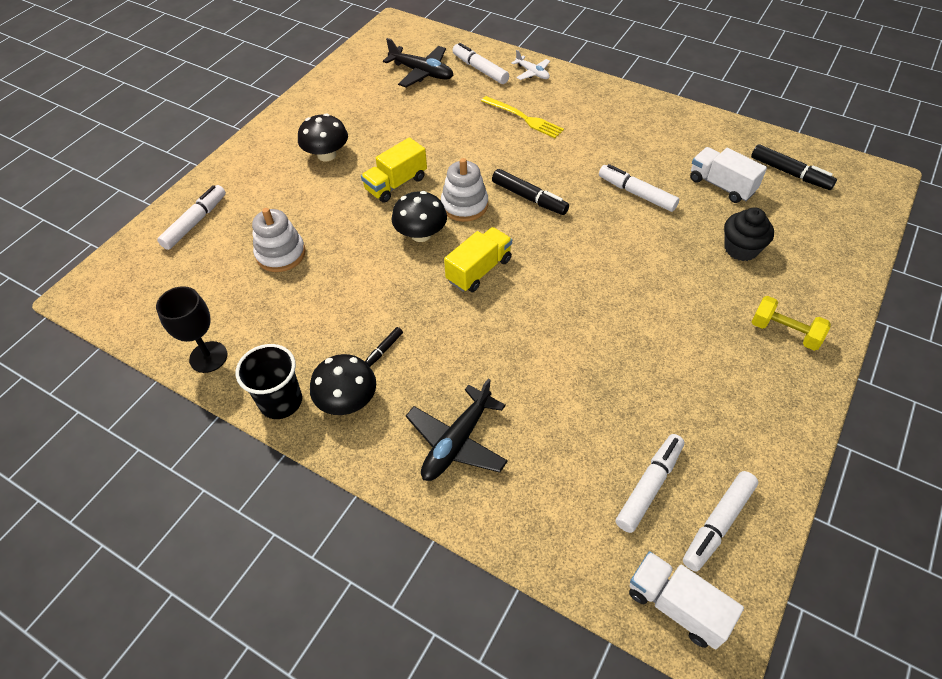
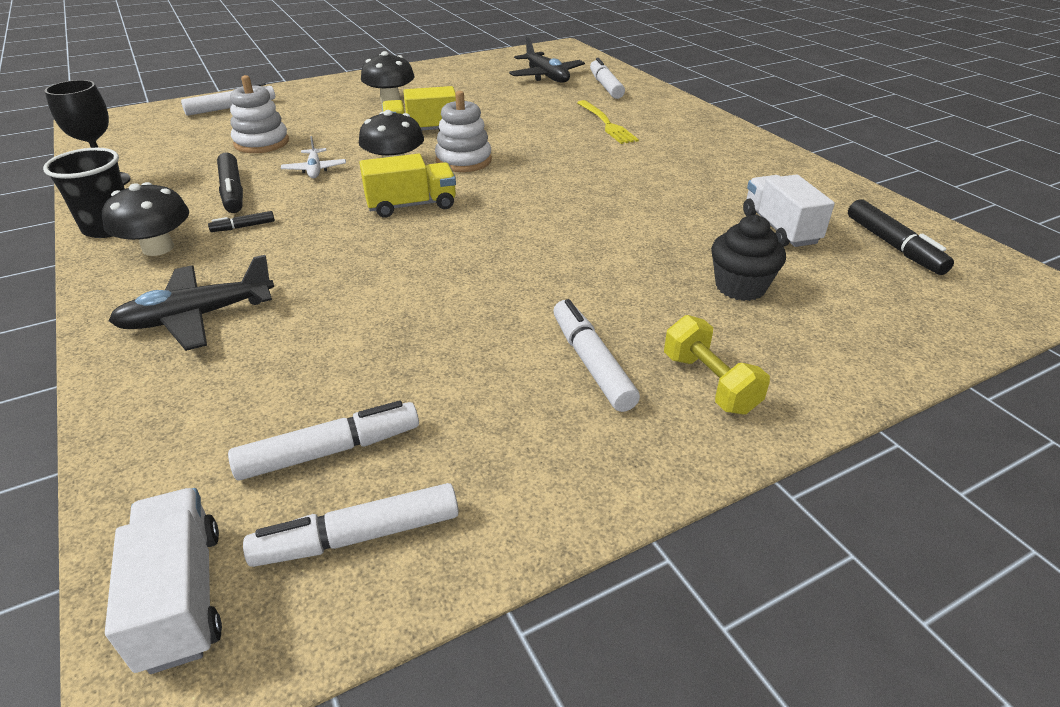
camera: 30 degrees right, 15 degrees down
(529, 198) = (535, 174): black marker -> black marker (232, 191)
(532, 73) = (656, 99): white plane -> white plane (315, 170)
(636, 193) = (661, 204): white marker -> white marker (591, 363)

